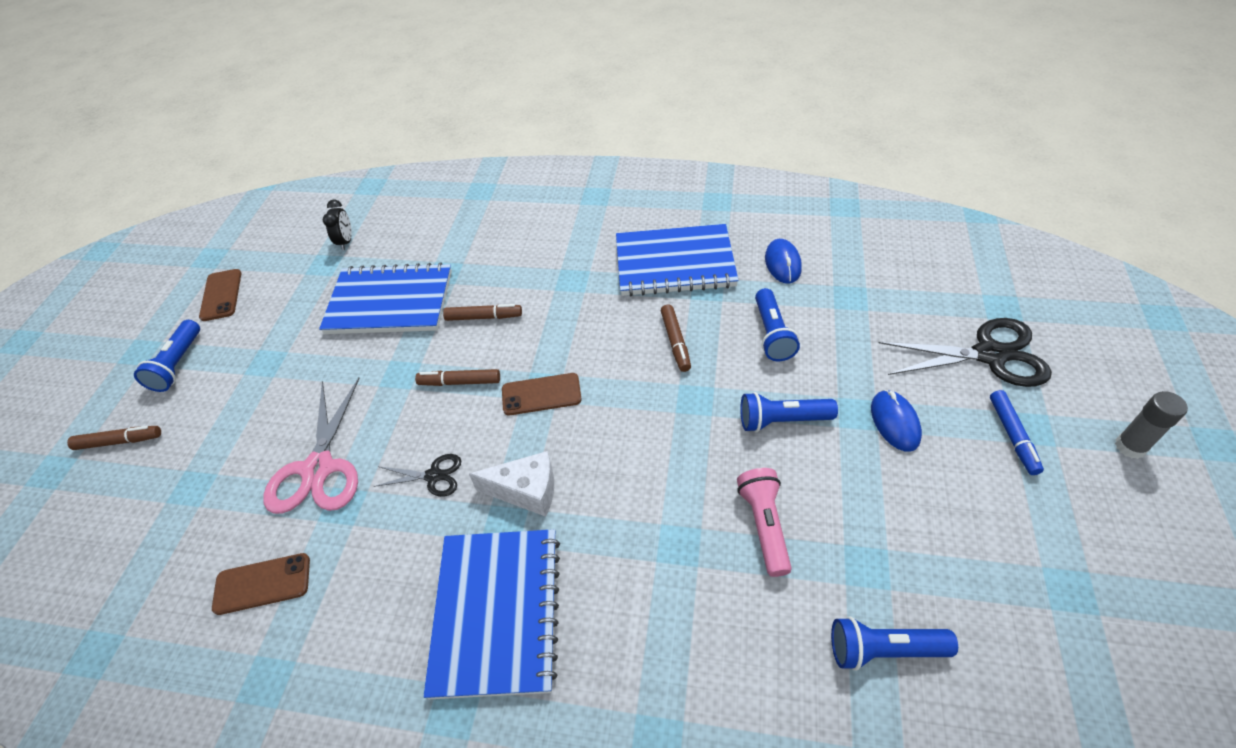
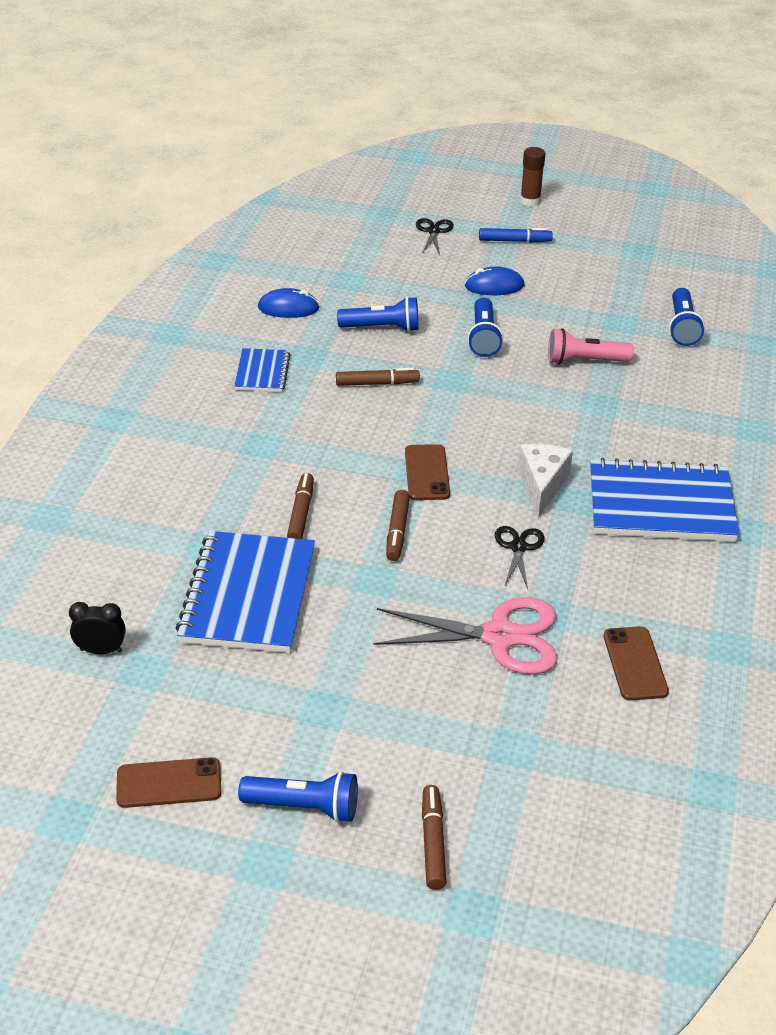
camera: 90 degrees left, 10 degrees down
(675, 263) = (262, 372): blue notebook -> blue notebook, size x0.51
(989, 355) = (433, 231): black scissors -> black scissors, size x0.52
(1130, 446) = (530, 201): grey glue stick -> brown glue stick

